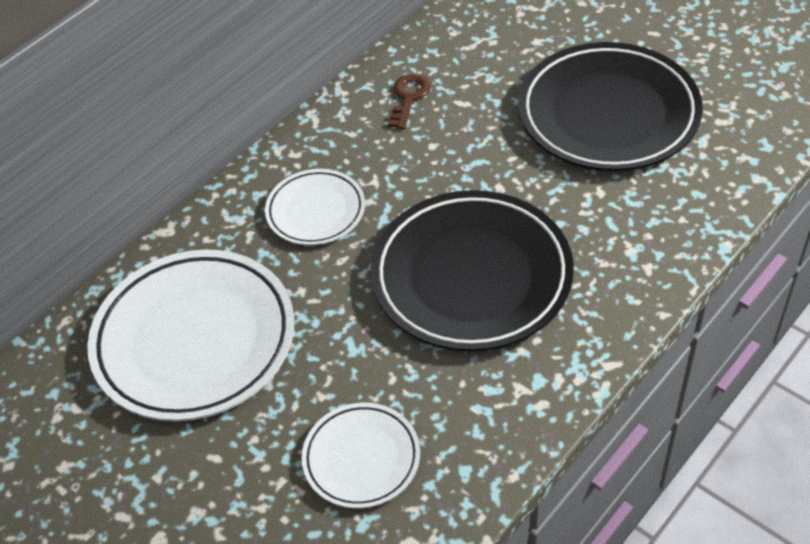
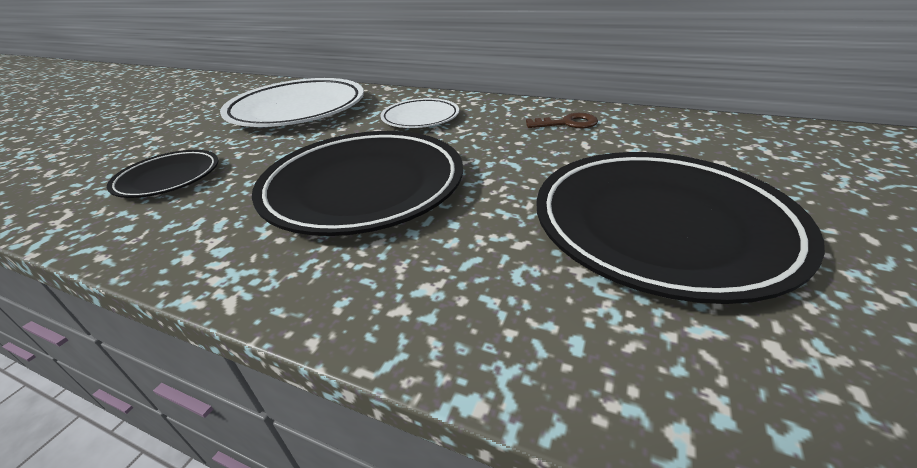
camera: 70 degrees right, 15 degrees down
(361, 458) = (169, 178): white plate -> black plate

